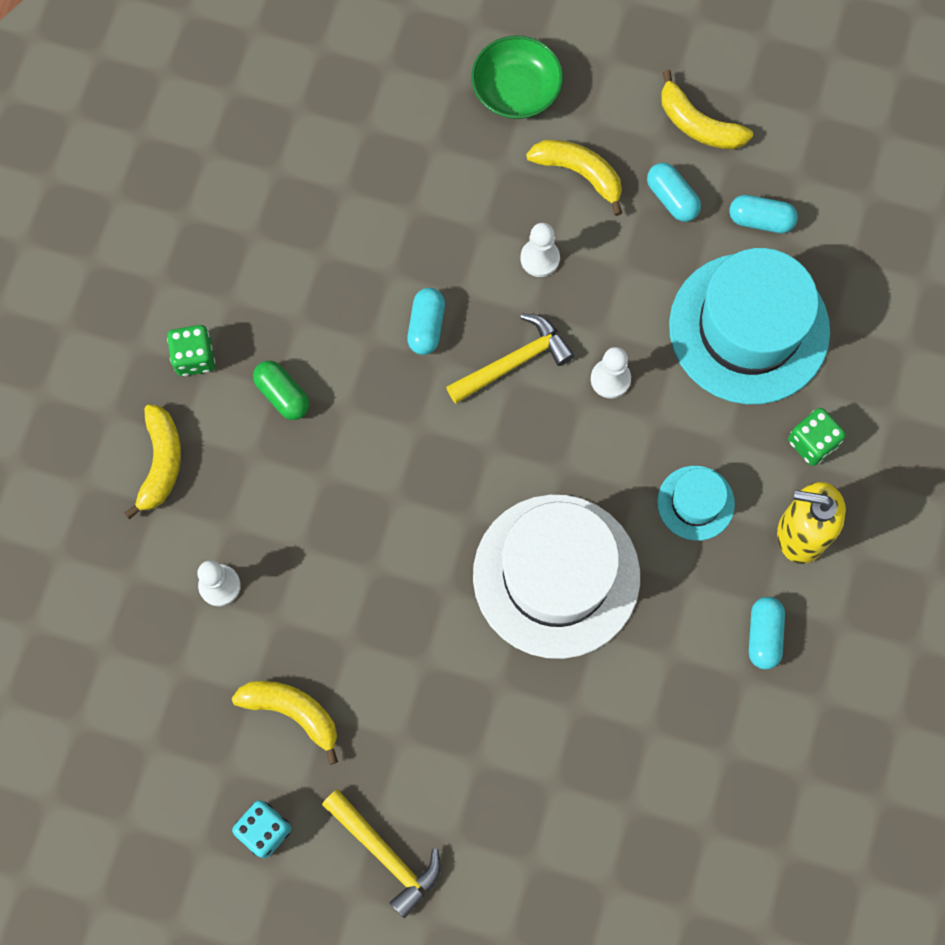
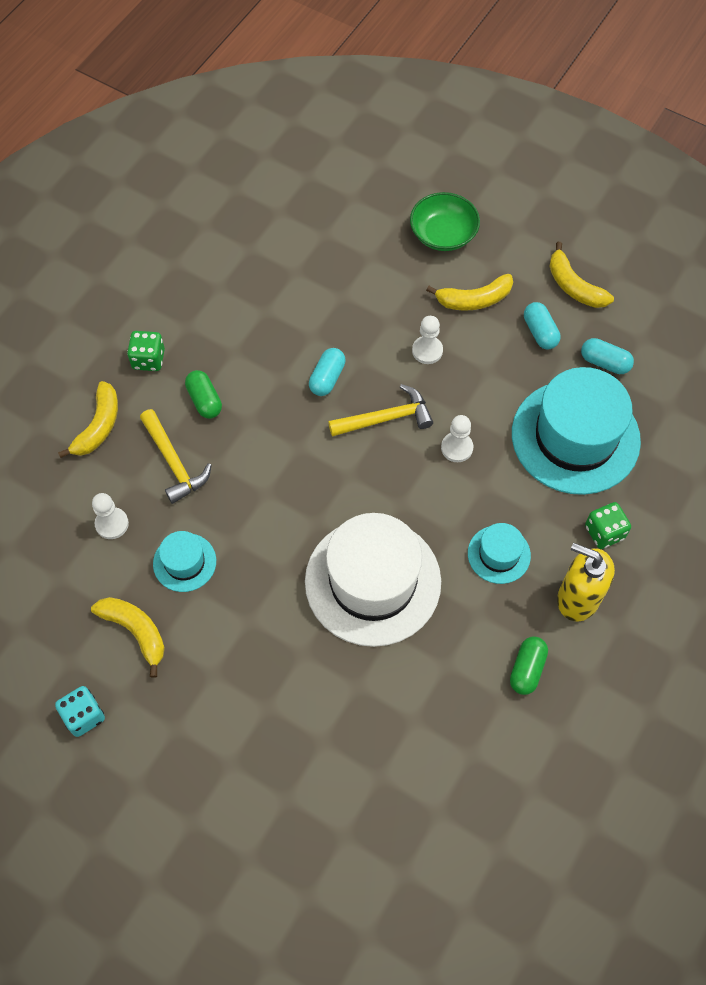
camera: 15 degrees right, 10 degrees down
(324, 611) = (184, 562): none -> turquoise hat
(386, 854) = (172, 760): yellow hammer -> yellow hammer (174, 463)
(579, 173) = (474, 299): yellow banana -> yellow banana turned 120 degrees clockwise
(764, 635) = (527, 669): turquoise capsule -> green capsule

